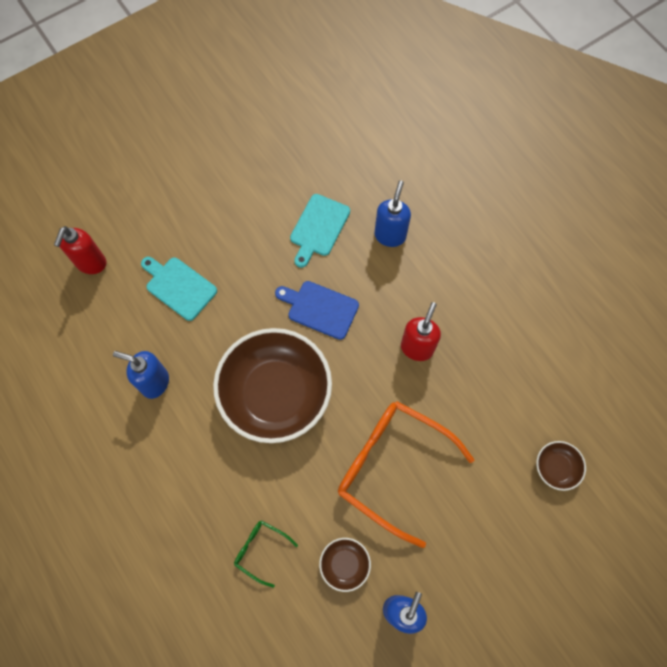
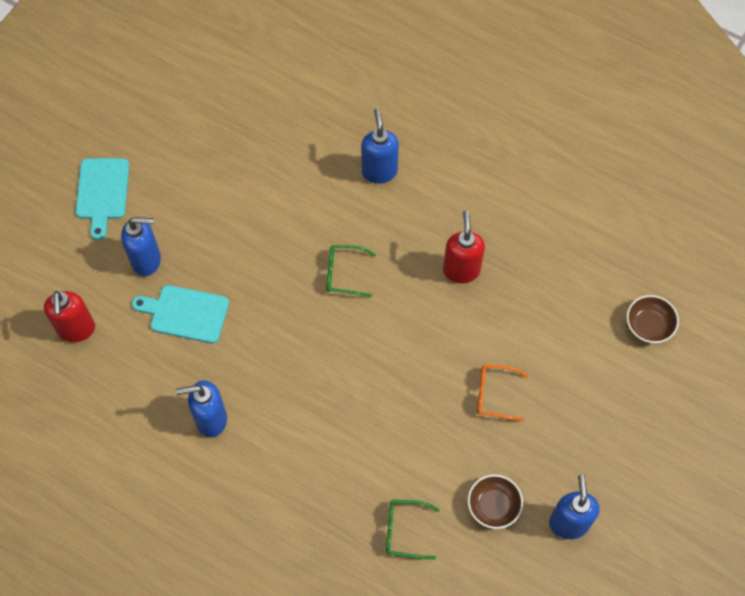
camera: 25 degrees left, 5 degrees down
(171, 231) = (147, 260): none -> blue soap dispenser
(275, 393) = (342, 375): brown bowl -> none
(318, 228) = (302, 194): turquoise cutting board -> turquoise cutting board (102, 192)
(320, 309) = (344, 273): blue cutting board -> green glasses
(393, 468) = (495, 394): orange glasses -> orange glasses, size x0.44

